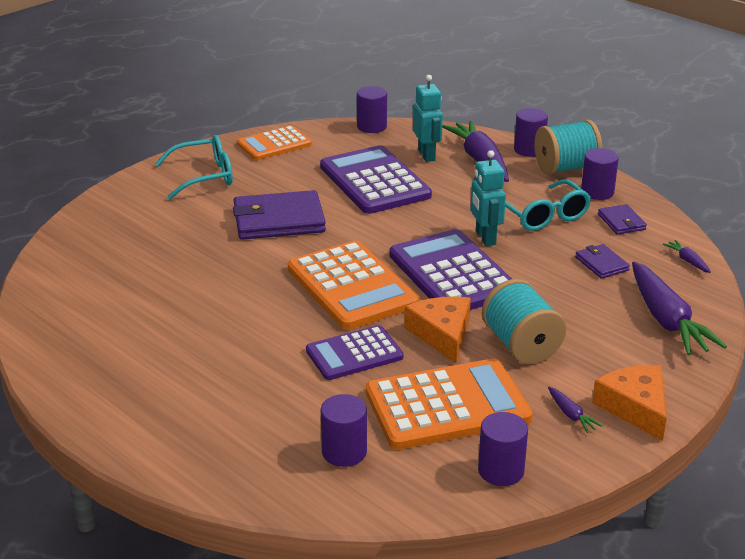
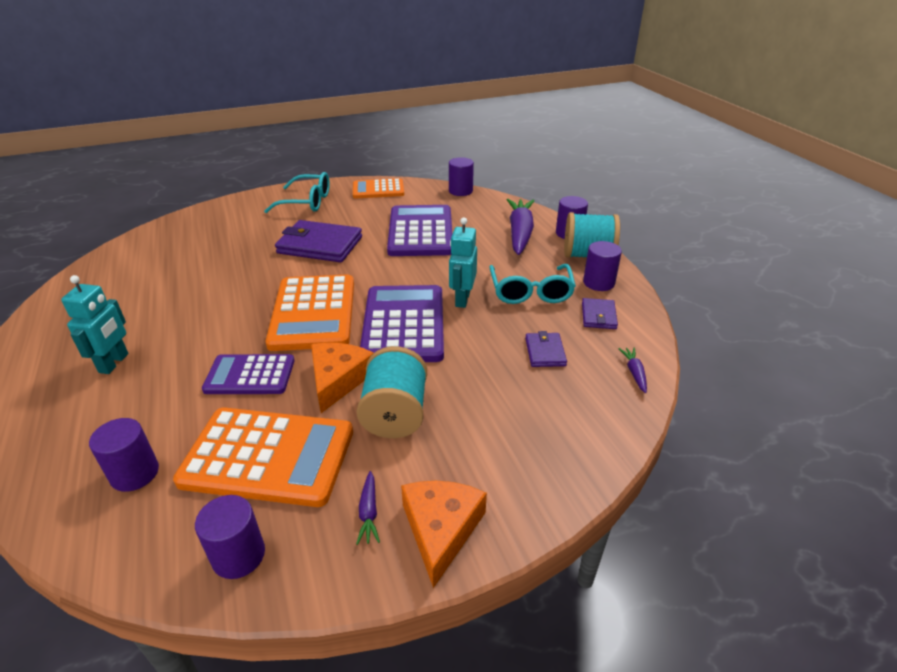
camera: 25 degrees right, 5 degrees up
(427, 155) = (481, 220): turquoise robot -> turquoise robot (114, 363)
(666, 320) = (561, 432): purple carrot -> none

